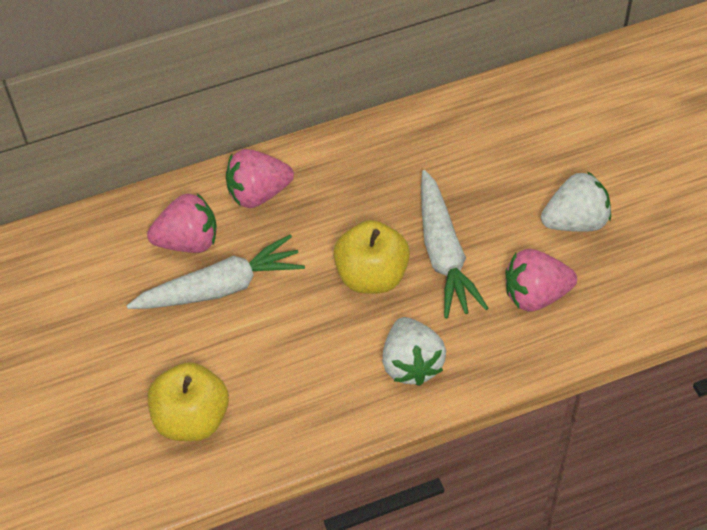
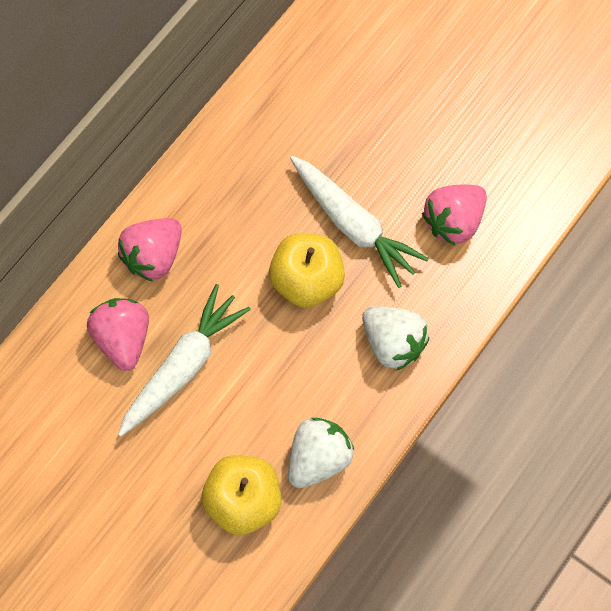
camera: 35 degrees left, 15 degrees up
(188, 241) = (123, 338): pink strawberry -> pink strawberry turned 60 degrees counterclockwise
(575, 221) = (443, 133): white strawberry -> white strawberry (318, 458)

